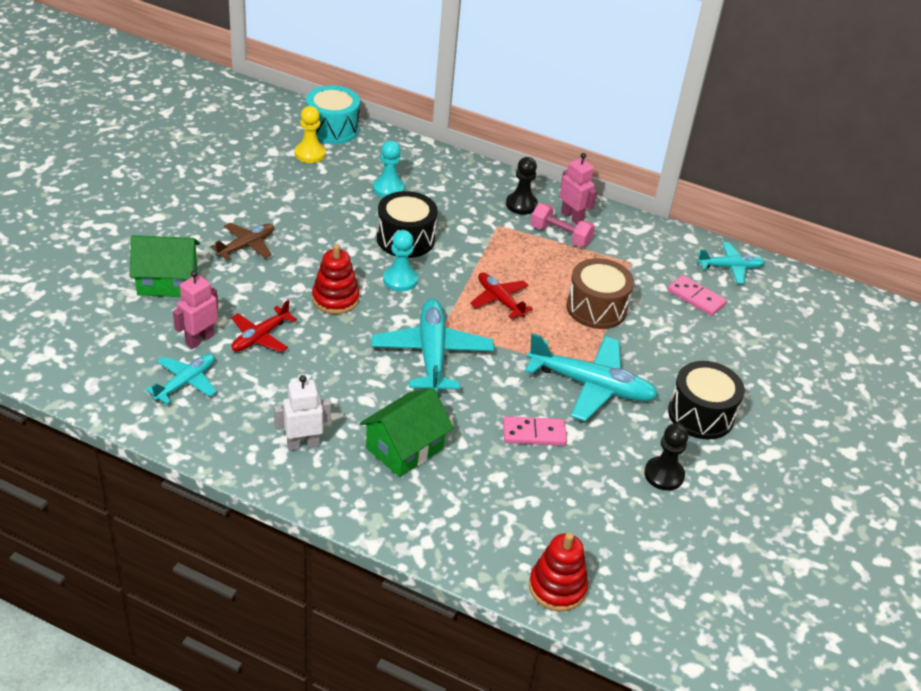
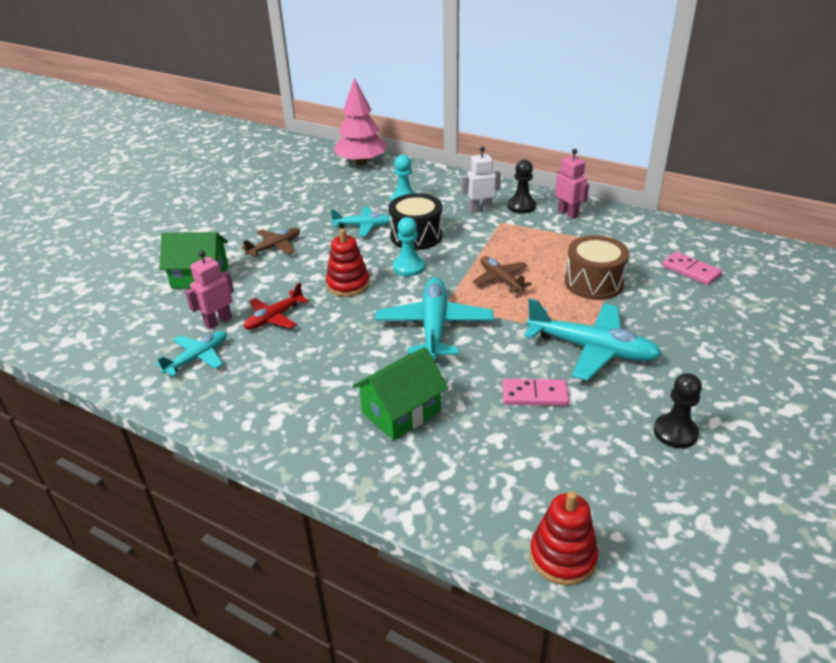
camera: 10 degrees right, 5 degrees down
(303, 444) = (300, 410): white robot -> white robot (480, 210)
(310, 154) = (340, 180): yellow pawn -> none
(332, 129) = (361, 162): turquoise drum -> pink tree
(499, 300) = (501, 279): red plane -> brown plane
(560, 236) = (557, 227): pink dumbbell -> none
(701, 414) = (708, 372): black drum -> none
(730, 267) = (721, 245): turquoise plane -> turquoise plane (363, 226)

